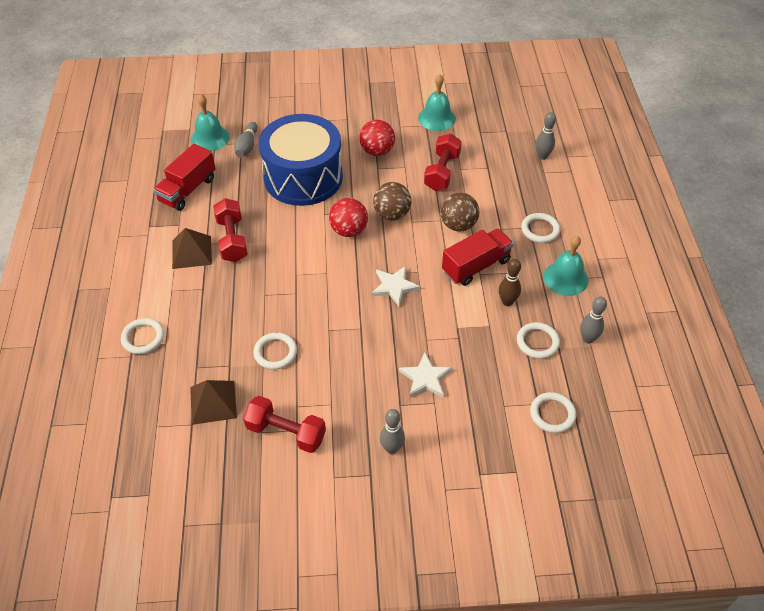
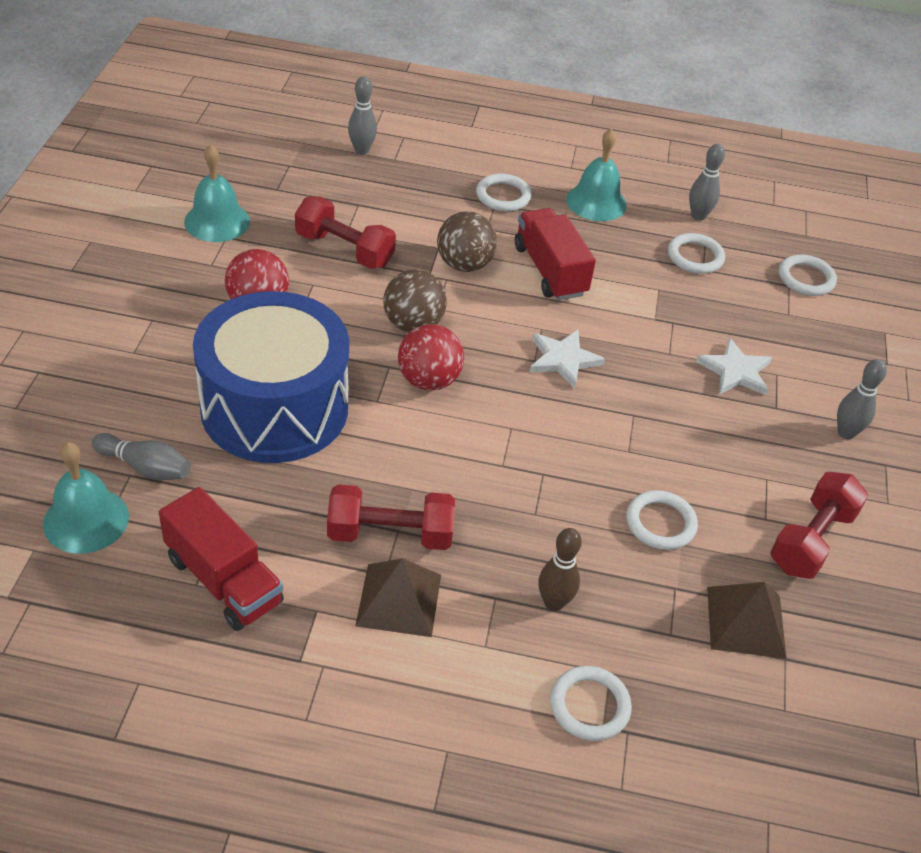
camera: 80 degrees left, 5 degrees down
(507, 302) = (622, 262): brown bowling pin -> brown bowling pin (554, 603)

